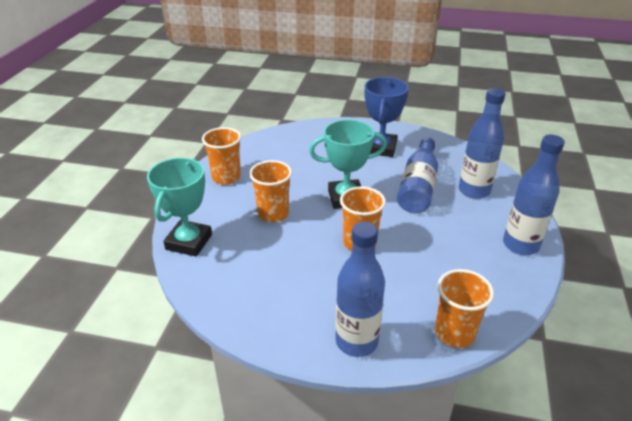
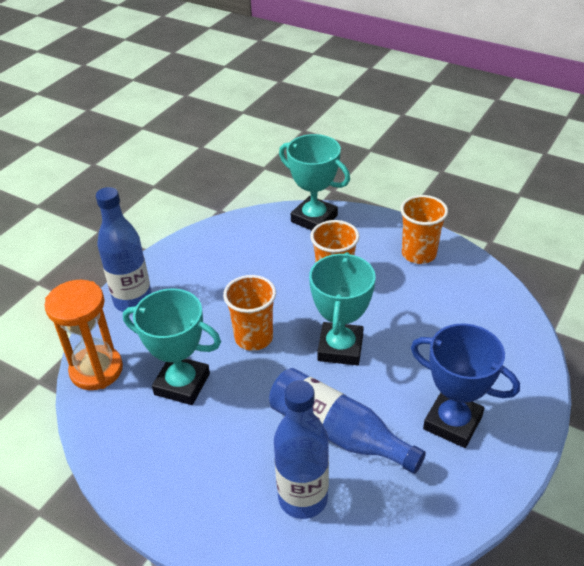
camera: 110 degrees right, 5 degrees up
(431, 270) = (182, 384): none -> turquoise trophy
(454, 333) = (96, 370): orange cup -> orange hourglass
(520, 245) = (171, 495): blue bottle -> none

